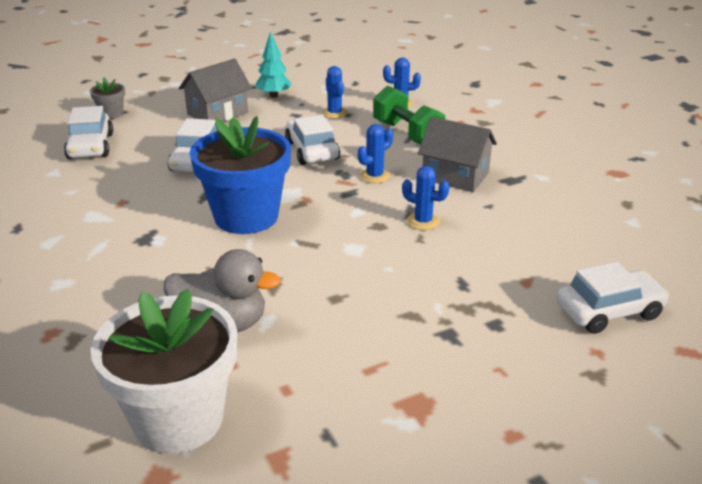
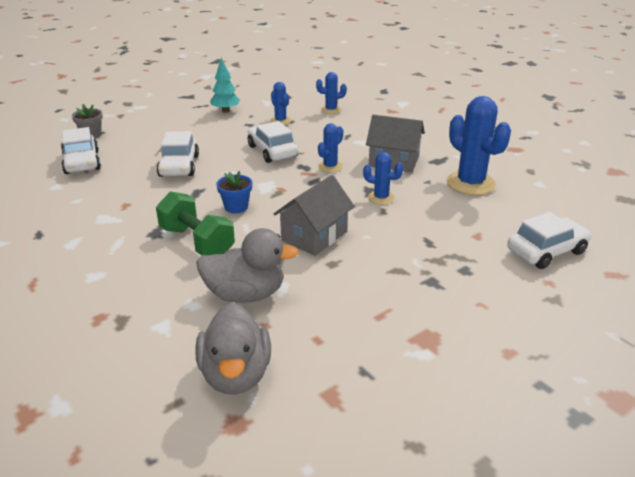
camera: 10 degrees left, 0 degrees up
(178, 419) = (236, 375): white flower pot -> grey duck
(217, 113) = (183, 128): grey house -> grey house (314, 236)
(246, 216) = (236, 207): blue flower pot -> blue flower pot, size x0.44
(407, 134) = (344, 132): green dumbbell -> green dumbbell (197, 242)
(542, 213) = (470, 183): none -> blue cactus

